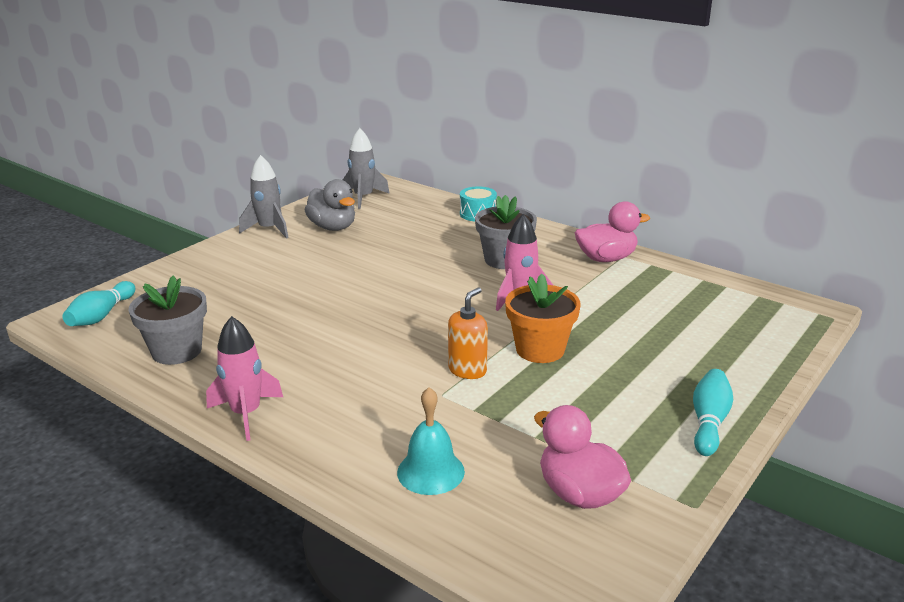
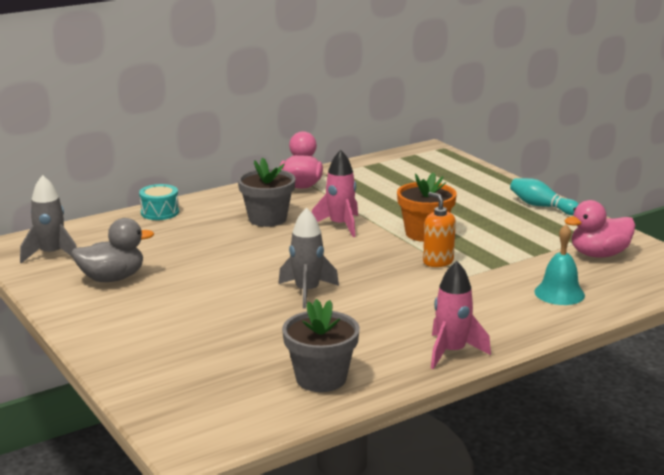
camera: 70 degrees left, 5 degrees down
(101, 315) = (206, 419): turquoise bowling pin -> none
(269, 229) = (77, 311): grey rocket -> grey rocket (307, 292)

